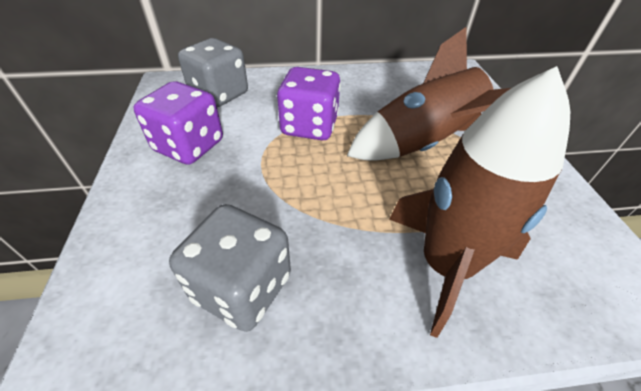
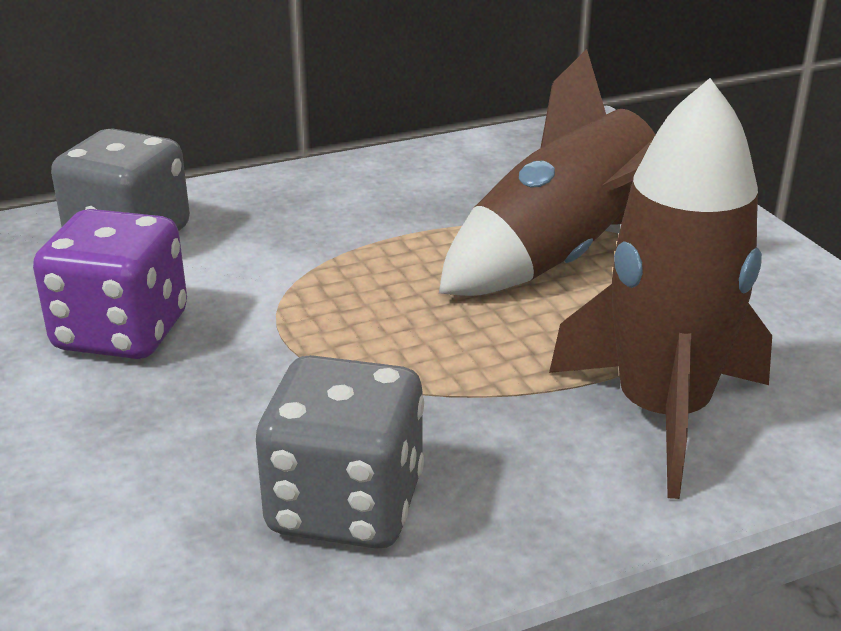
camera: 15 degrees left, 15 degrees down
(309, 126) = (344, 263): purple dice -> none

